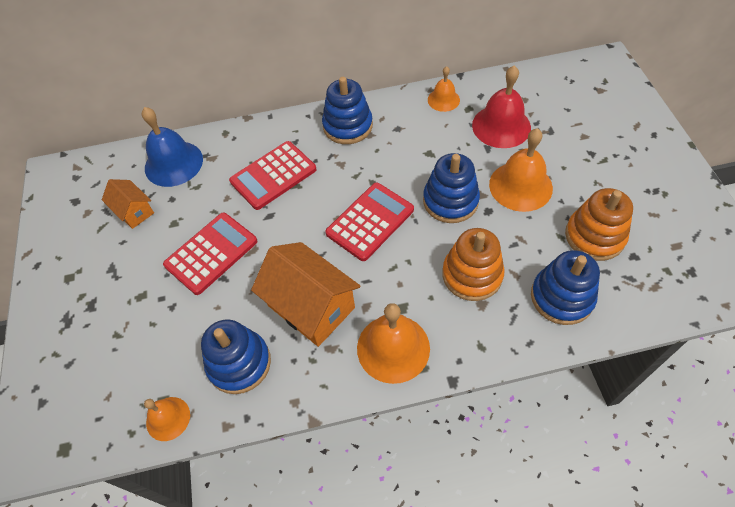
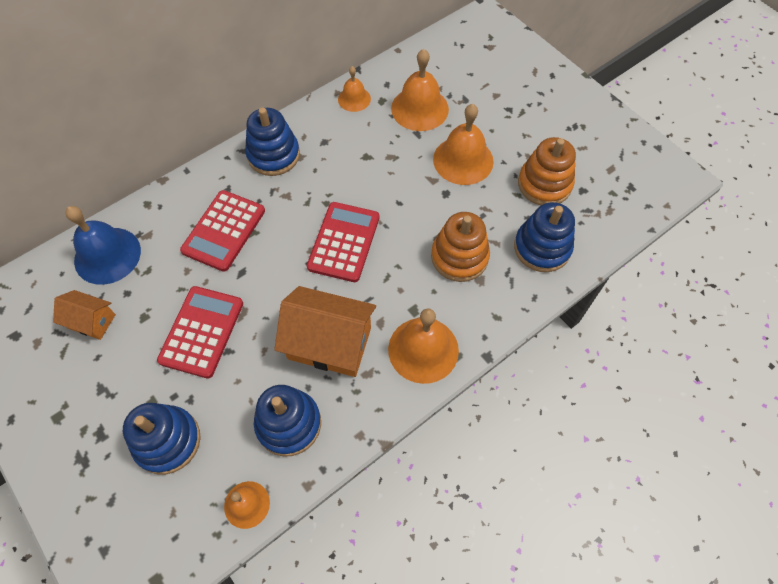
camera: 30 degrees left, 5 degrees up
(450, 201) = (408, 196): blue stacking toy -> blue stacking toy (167, 441)
(501, 126) = (419, 108): red bell -> orange bell

